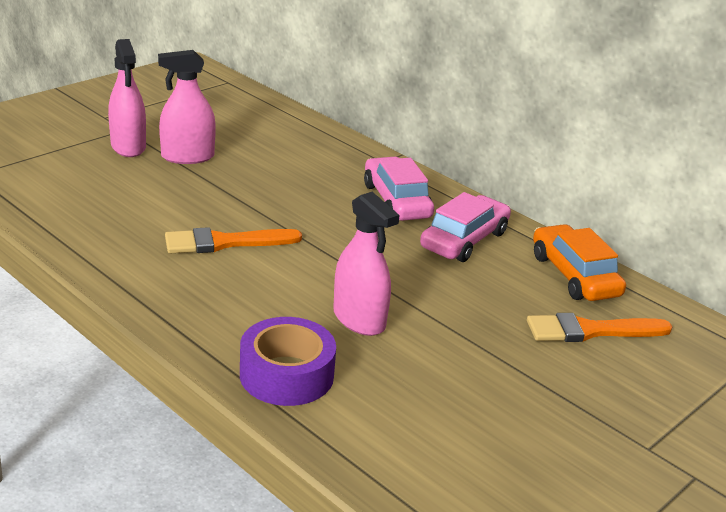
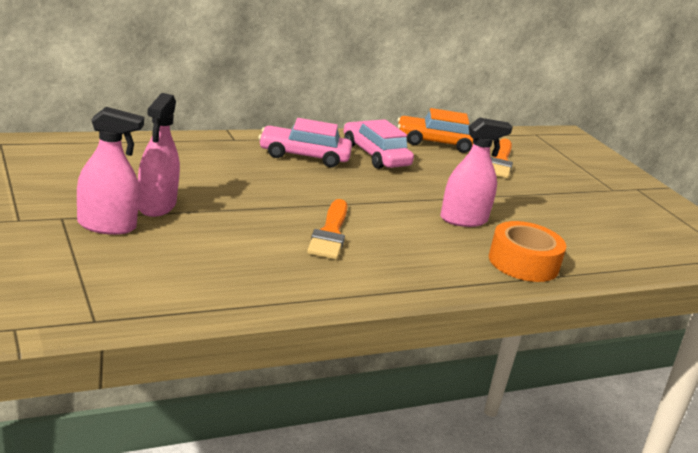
camera: 70 degrees left, 5 degrees down
(286, 375) = (523, 263): purple tape -> orange tape

